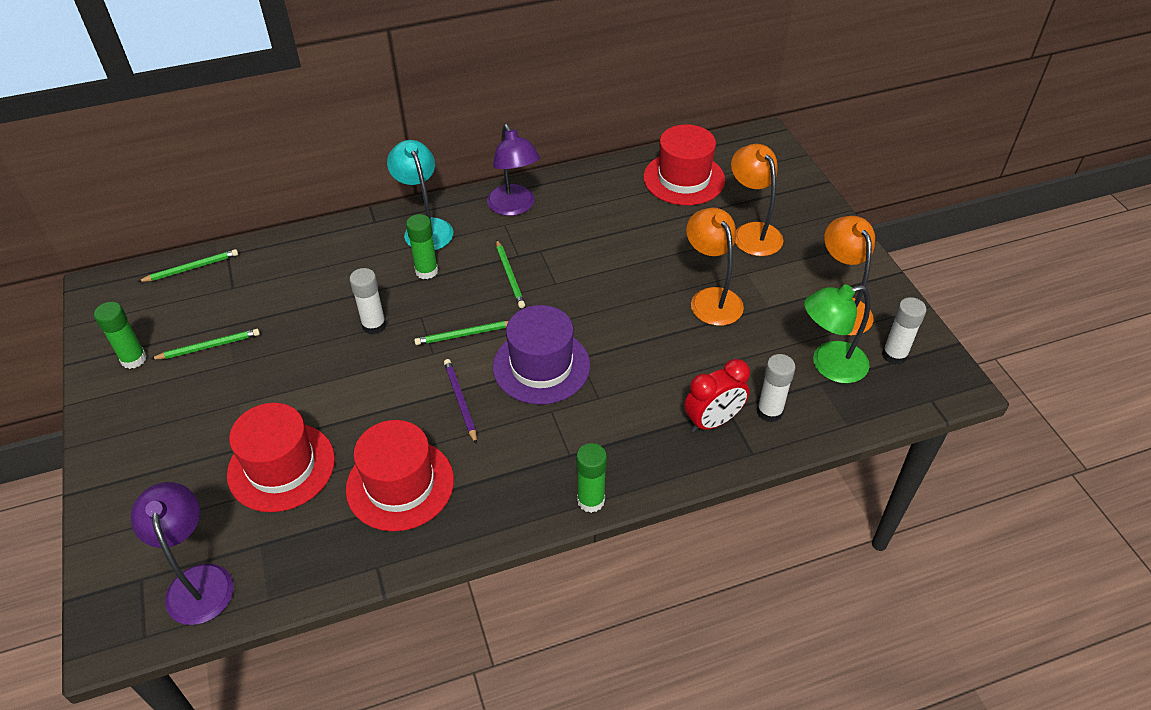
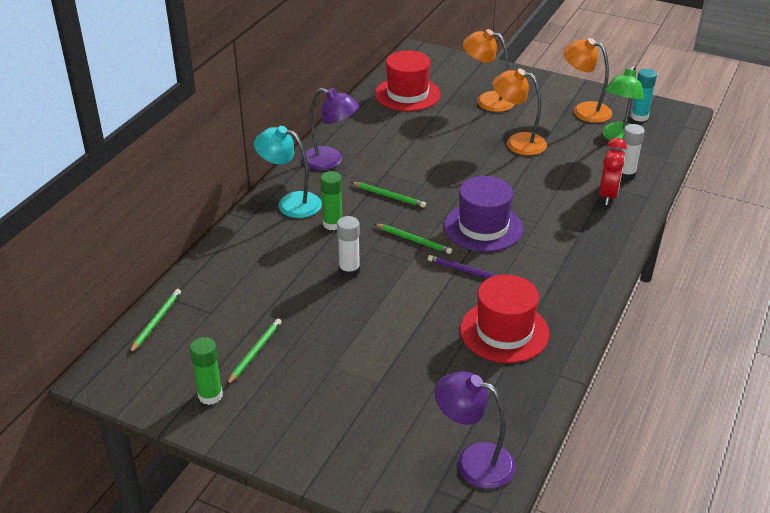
camera: 45 degrees left, 10 degrees down
(281, 466) = (421, 374): red hat -> none
(464, 335) = (413, 240): green pencil -> green pencil turned 90 degrees counterclockwise
(591, 500) = (610, 267): green glue stick -> none
(894, 355) = (639, 117): white glue stick -> turquoise glue stick

